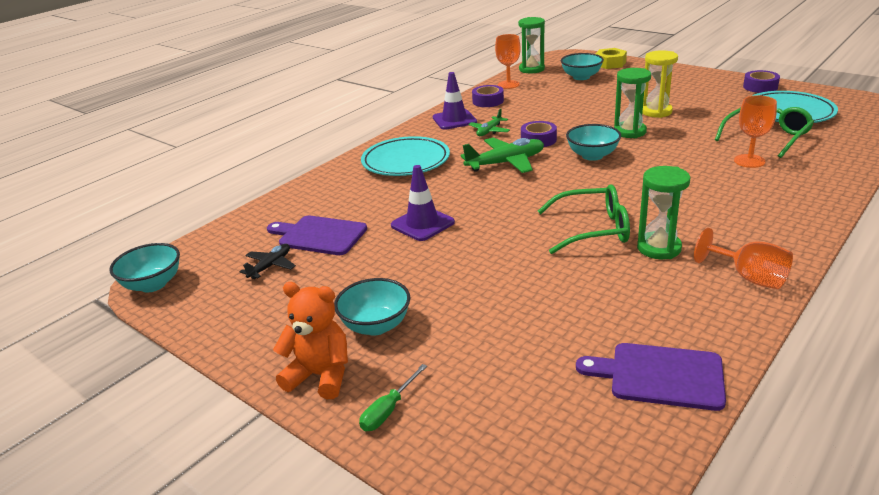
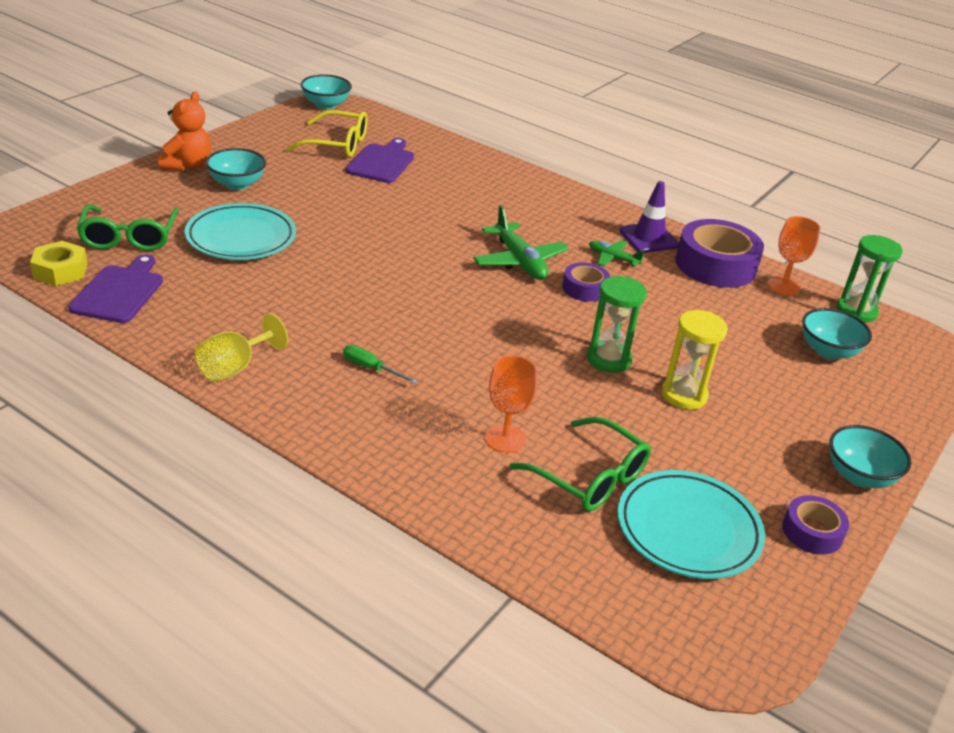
camera: 80 degrees right, 5 degrees up
(270, 266) = (337, 144): black plane -> yellow glasses
(388, 410) = (140, 187): green screwdriver -> green screwdriver (371, 368)
(406, 161) = (530, 204): turquoise plate -> turquoise plate (241, 237)
(422, 224) = (390, 208): purple traffic cone -> none
(488, 101) = (715, 265): purple tape -> purple tape, size x1.88
(592, 155) = (534, 320): turquoise bowl -> turquoise bowl (859, 476)
(593, 229) = (355, 295): green glasses -> green glasses (129, 237)
(610, 63) = (904, 389): yellow nut -> yellow nut (60, 271)
(659, 248) = (306, 326): green hourglass -> none
(749, 278) = (234, 368): orange goblet -> yellow goblet

